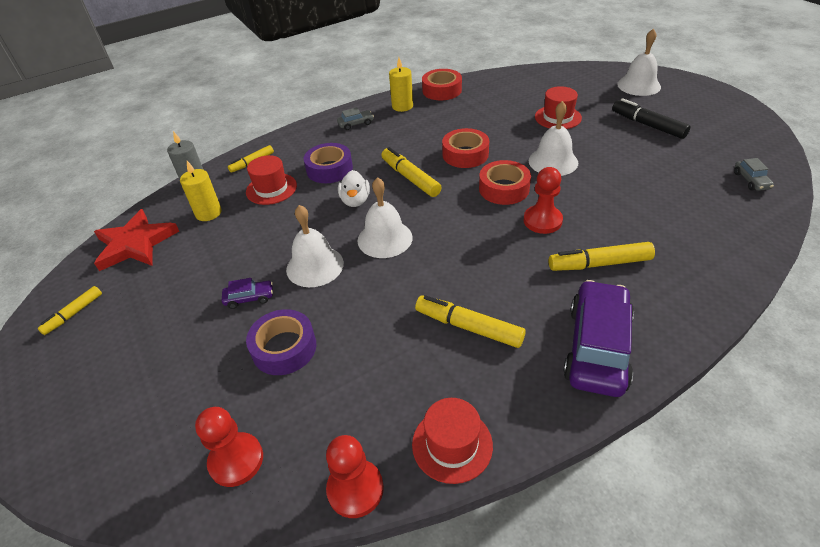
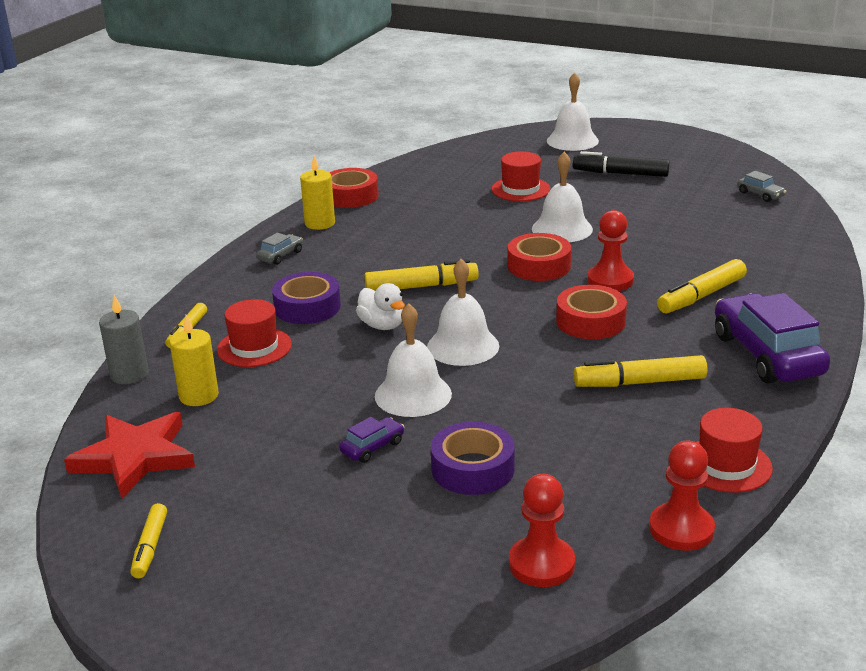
camera: 35 degrees left, 15 degrees down
(410, 178) = (421, 286): yellow marker -> yellow marker turned 150 degrees clockwise
(465, 154) = (458, 248): red tape -> red tape (590, 321)

